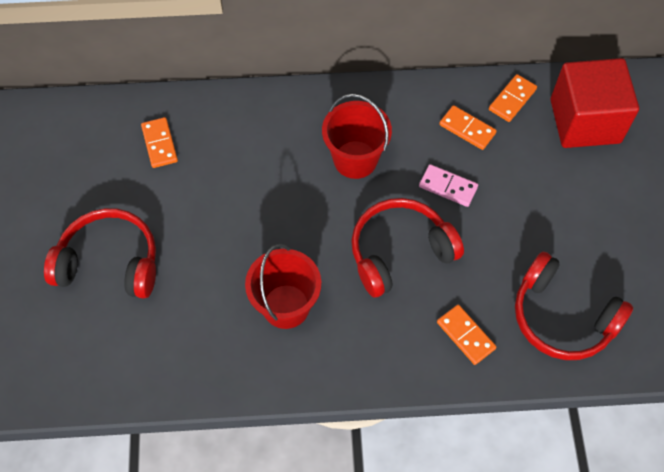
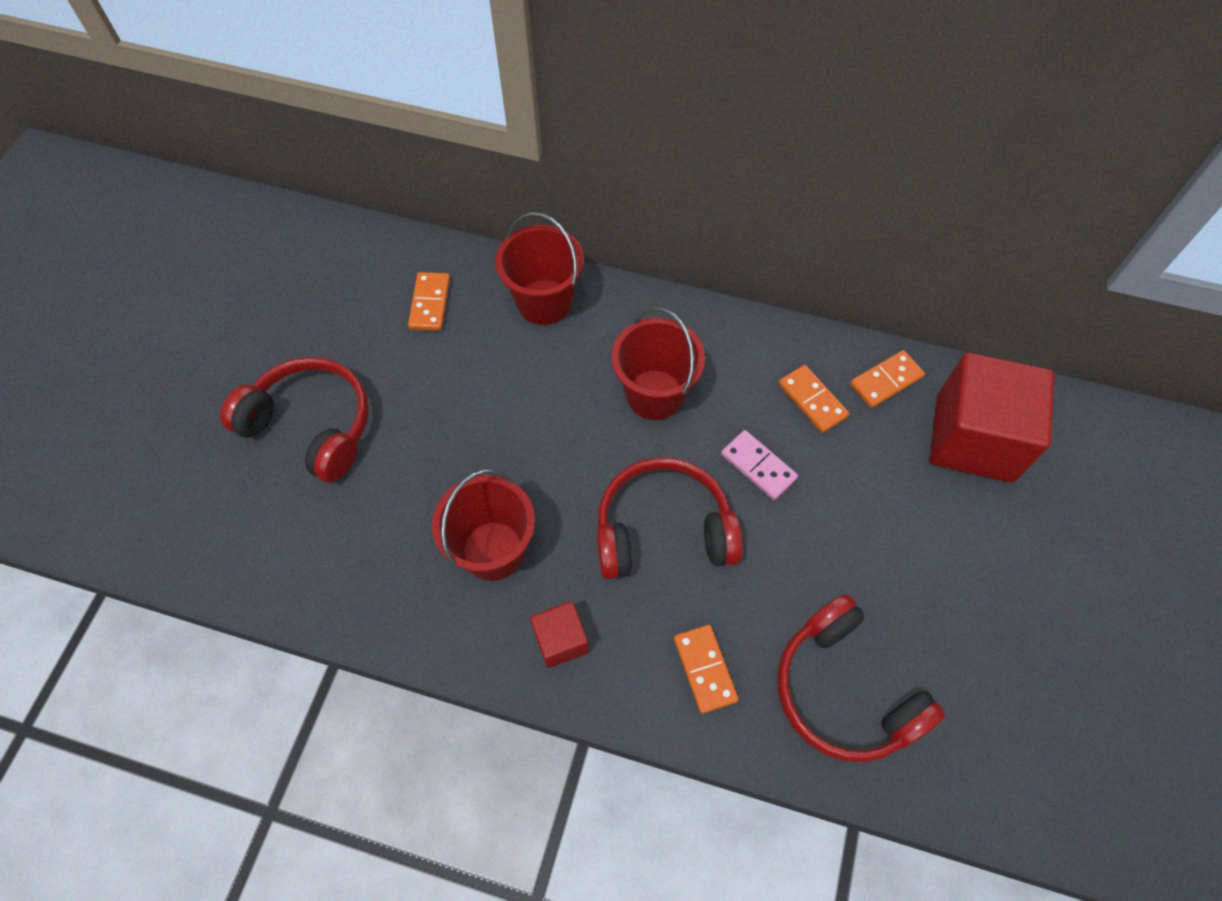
camera: 20 degrees right, 0 degrees up
(246, 117) = (544, 302): none -> red bucket
(360, 351) = (561, 640): none -> red cube

